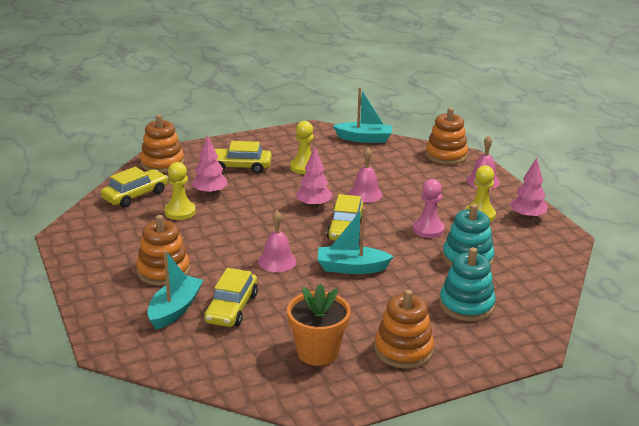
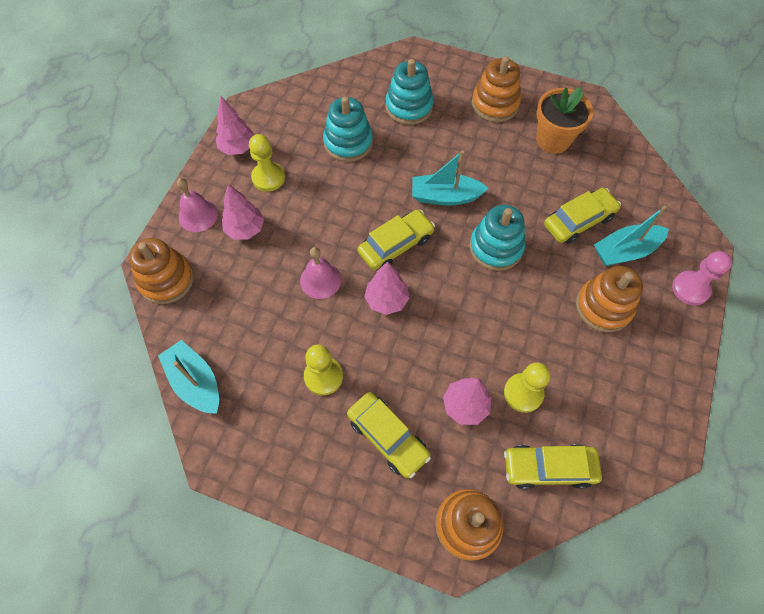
camera: 135 degrees left, 35 degrees up
(277, 261) = (496, 247): pink bell -> turquoise stacking toy
(351, 268) = (445, 196): turquoise boat -> turquoise boat turned 135 degrees clockwise
(428, 229) = (332, 193): pink pawn -> pink pawn (690, 289)
(446, 189) = (245, 229): none -> pink tree

